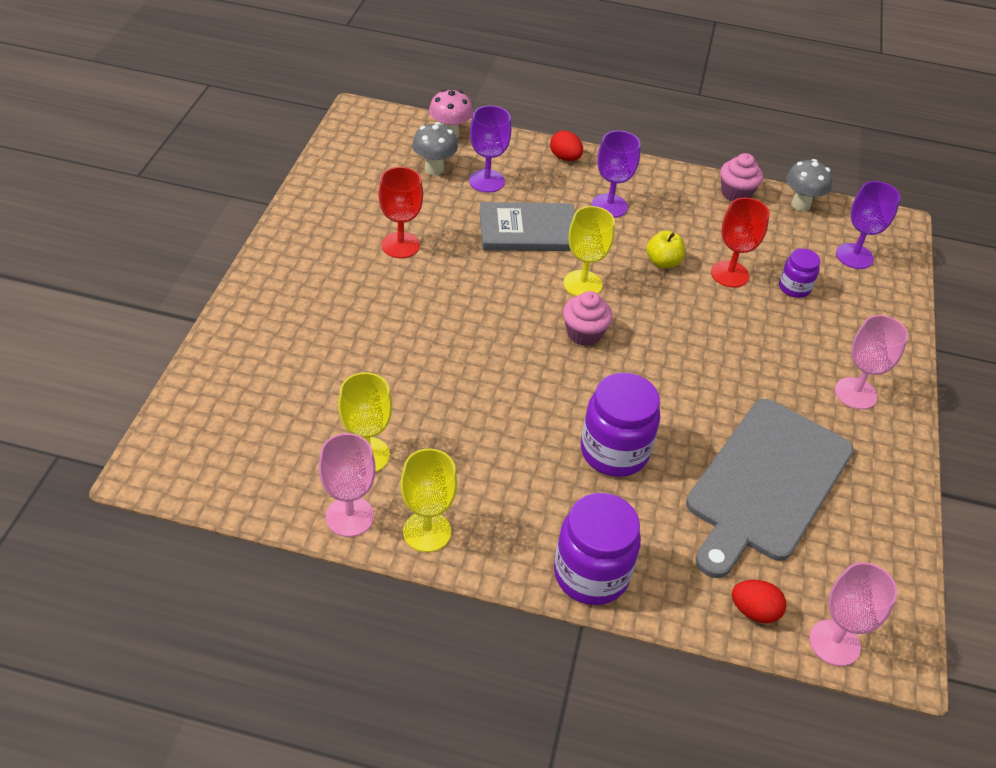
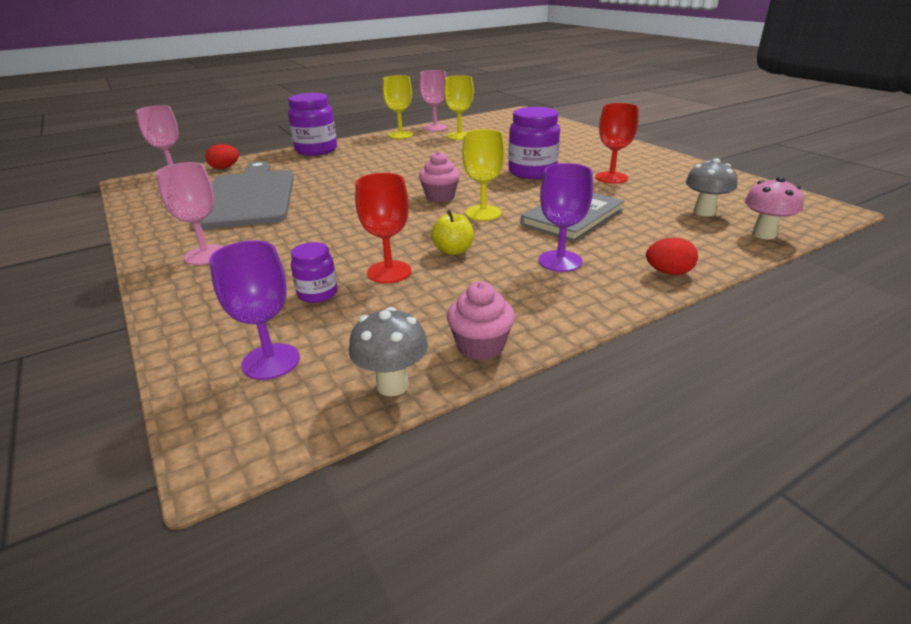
camera: 140 degrees right, 15 degrees down
(486, 181) = (663, 225): purple goblet -> none
(614, 452) = (352, 174): purple jar -> purple jar (532, 172)

